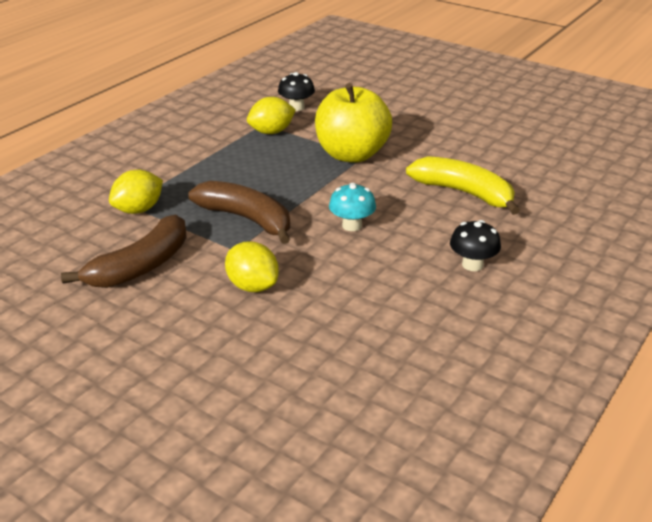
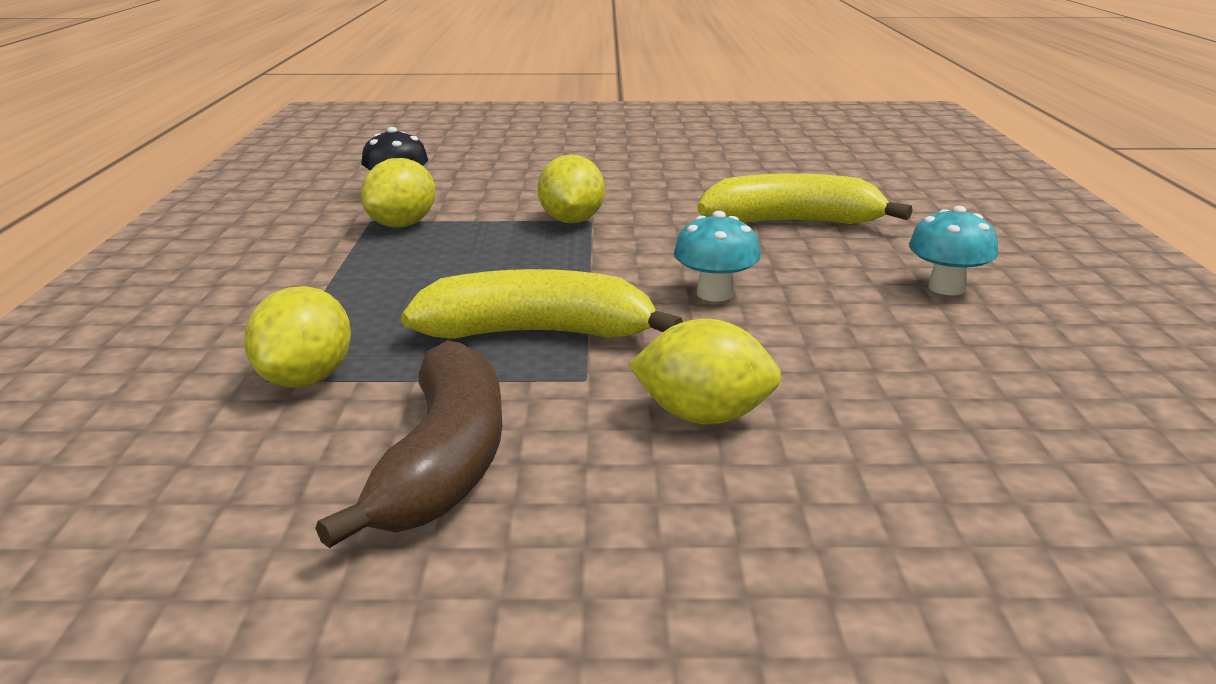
camera: 35 degrees left, 10 degrees down
(247, 219) = (538, 333): brown banana -> yellow banana
(352, 154) = (571, 221): yellow apple -> yellow lemon
(472, 265) = (946, 288): black mushroom -> turquoise mushroom

